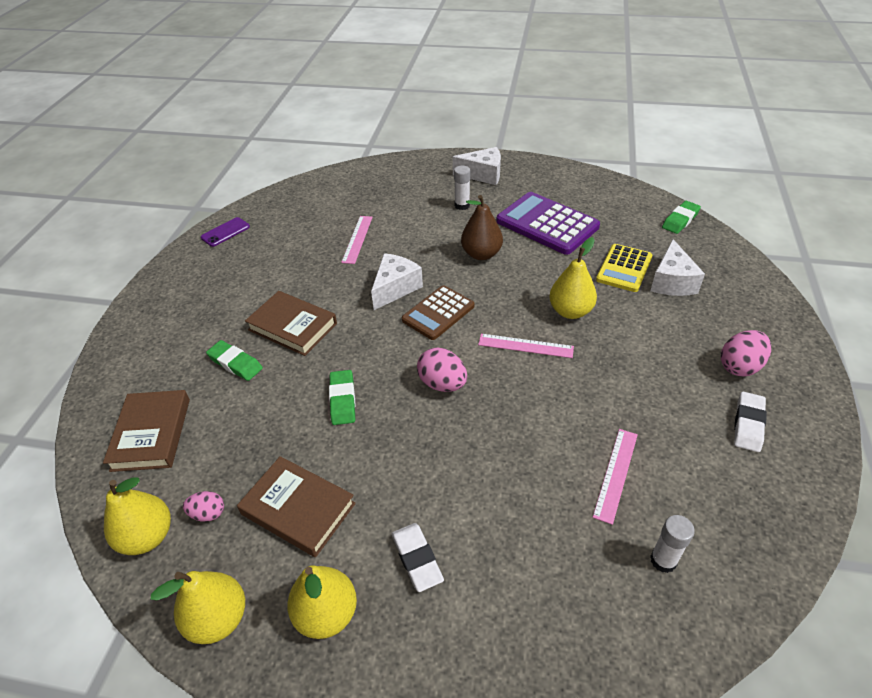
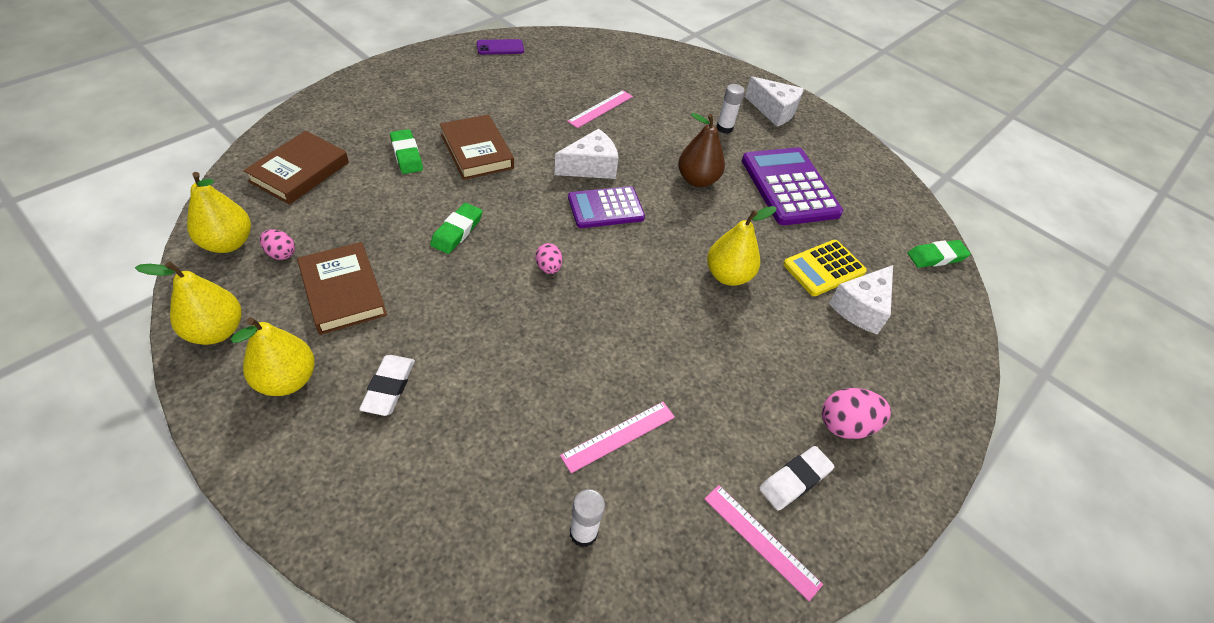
camera: 25 degrees right, 5 degrees up
(438, 313) = (605, 208): brown calculator -> purple calculator
(442, 384) = (548, 268): pink egg -> pink egg, size x0.61
(525, 346) = (653, 280): pink ruler -> pink ruler (761, 540)

